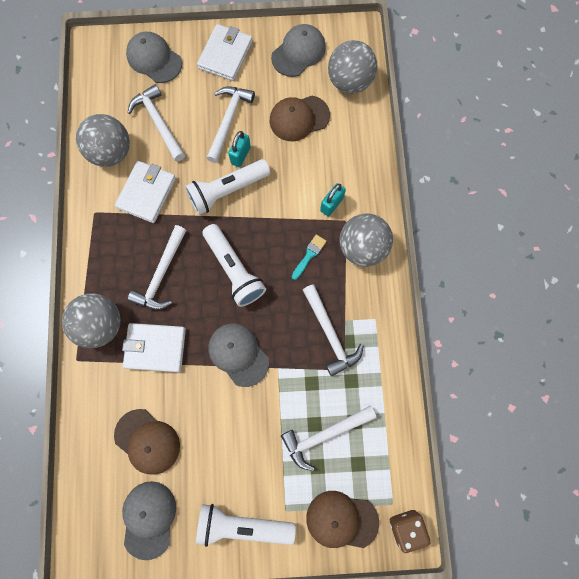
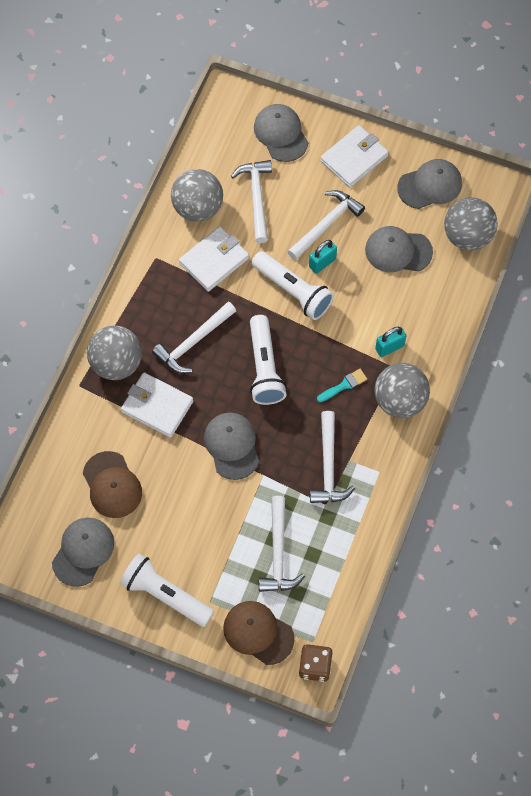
camera: 25 degrees right, 10 degrees down
(227, 191) = (293, 291): white flashlight -> white flashlight turned 135 degrees counterclockwise
(299, 118) = (398, 251): brown cap -> grey cap
(324, 435) = (278, 553): white hammer -> white hammer turned 90 degrees counterclockwise

